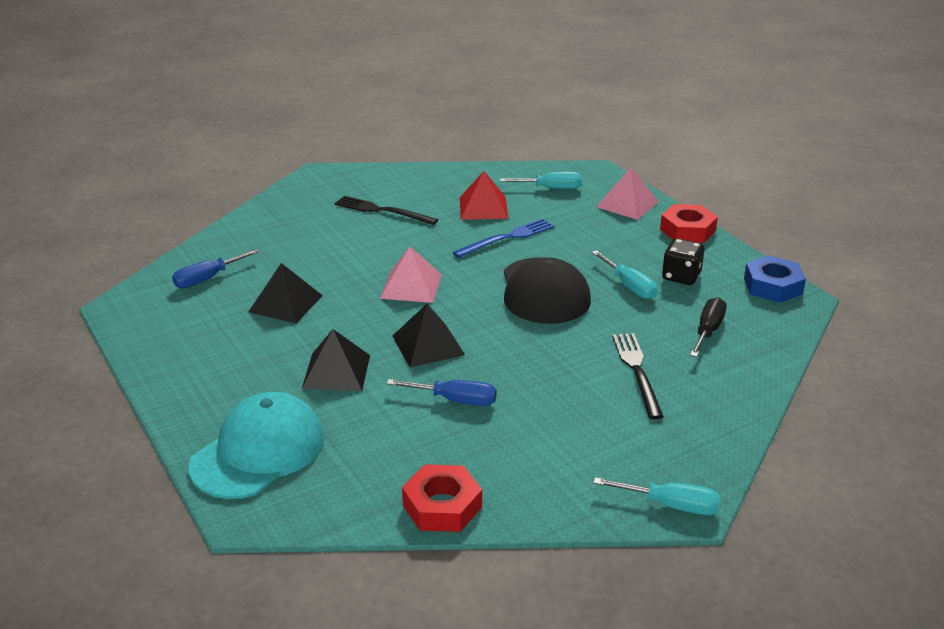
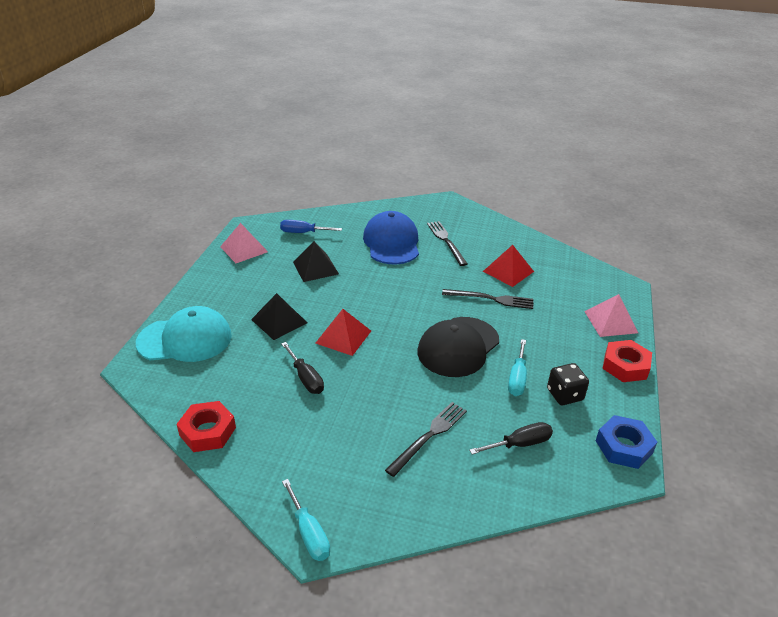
camera: 45 degrees right, 5 degrees up
(328, 239) = (391, 242): none -> blue cap
(411, 286) = (389, 296): pink pyramid -> pink pyramid (244, 249)
(428, 345) = (343, 336): black pyramid -> red pyramid
(455, 400) = (305, 378): blue screwdriver -> black screwdriver
(507, 238) = (491, 299): blue fork -> black fork
(551, 188) = (573, 282): turquoise screwdriver -> none

